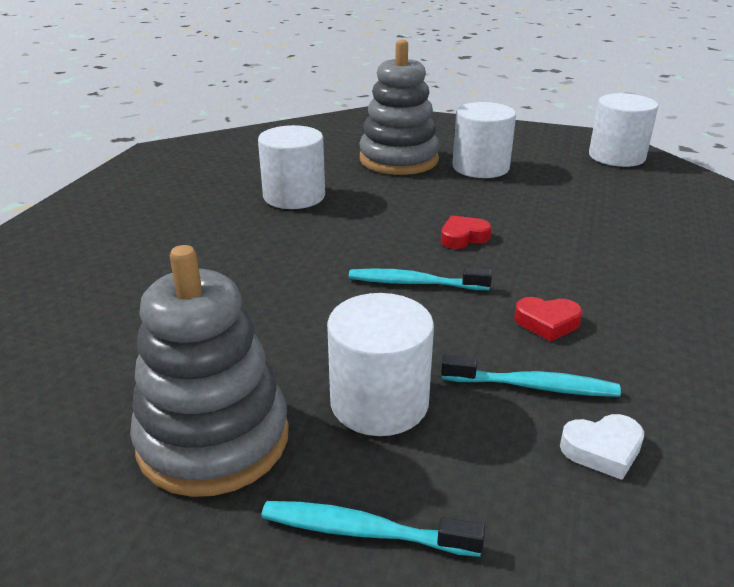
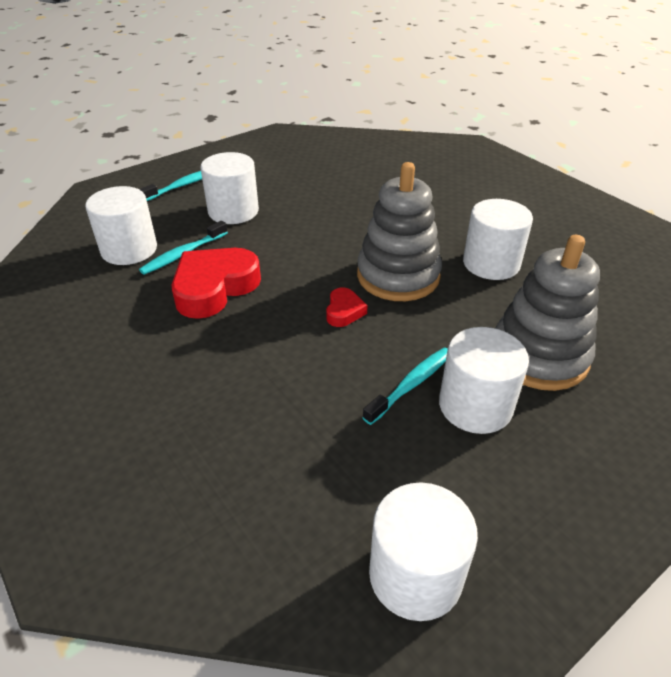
camera: 125 degrees right, 10 degrees up
(213, 439) = (264, 172): grey stacking toy -> grey stacking toy (398, 276)
(414, 283) = (311, 262): turquoise toothbrush -> turquoise toothbrush (411, 384)
(547, 323) = (214, 288): red heart -> red heart, size x2.07
(602, 450) = (129, 249): white heart -> white cylinder

